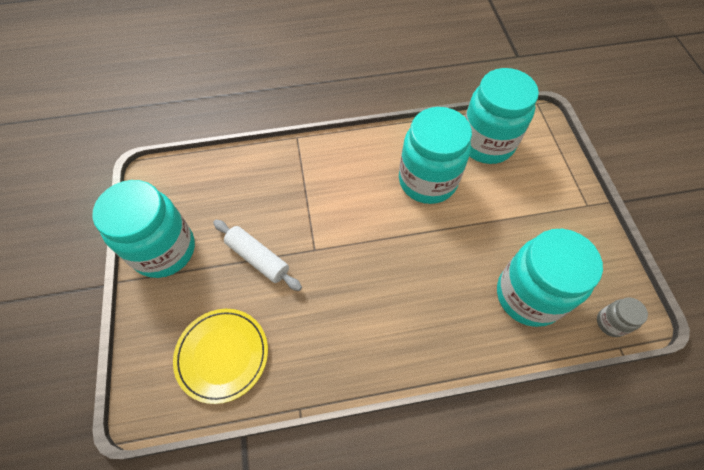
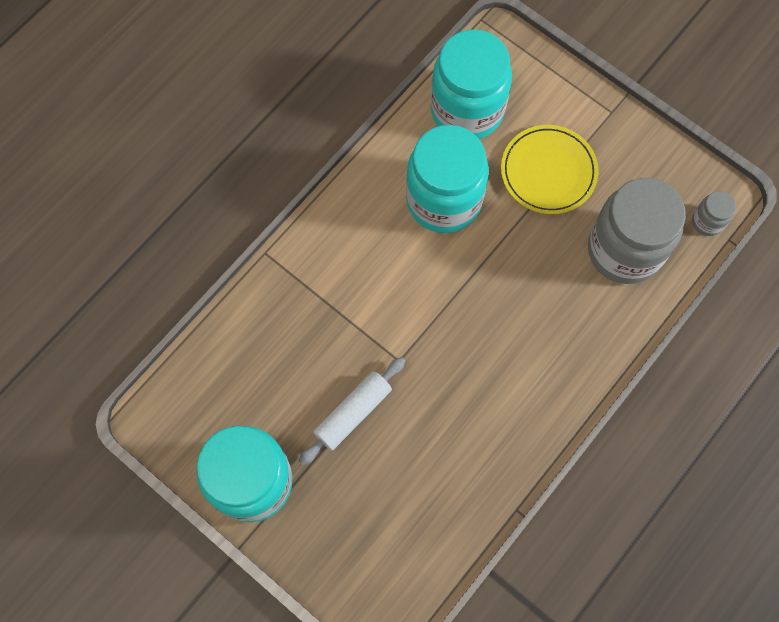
camera: 40 degrees left, 10 degrees up
(222, 355) = (408, 525): yellow plate -> yellow plate (548, 172)
(258, 258) = (353, 413): white rolling pin -> white rolling pin turned 45 degrees counterclockwise
(528, 295) = (624, 250): turquoise jar -> grey jar

